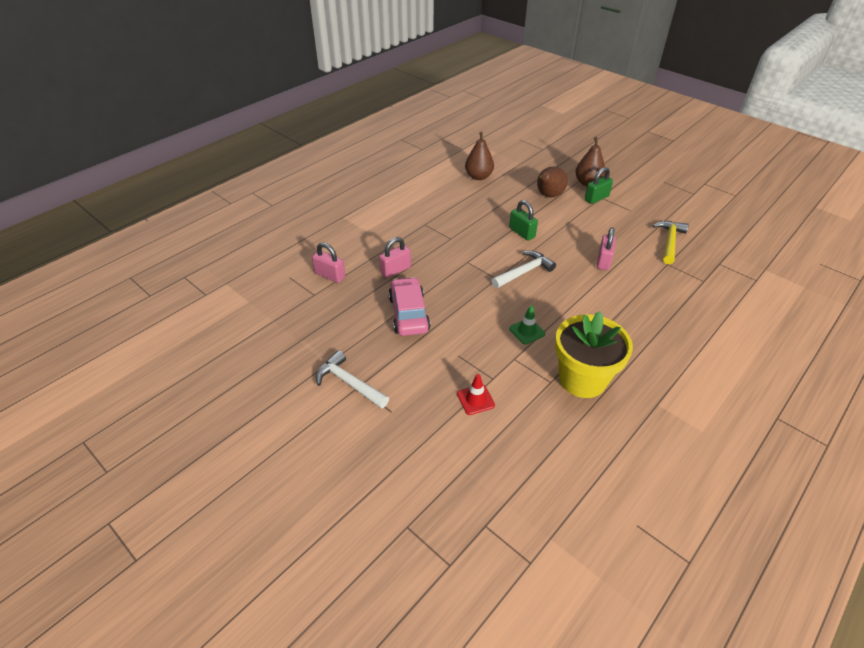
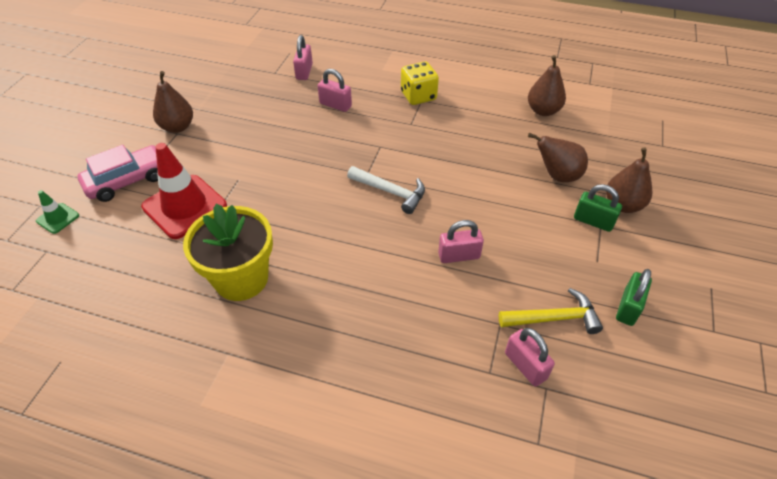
camera: 65 degrees right, 5 degrees up
(349, 383) = (177, 127): white hammer -> brown pear
(409, 314) = (278, 132): pink car -> pink car (127, 180)
(418, 224) = (418, 96): none -> yellow dice
(475, 399) = (184, 206): red traffic cone -> red traffic cone, size x2.12
(522, 232) = (461, 172): green padlock -> green padlock (628, 308)
(527, 331) = (294, 218): green traffic cone -> green traffic cone (58, 218)
(702, 265) = (525, 366): none -> pink padlock

